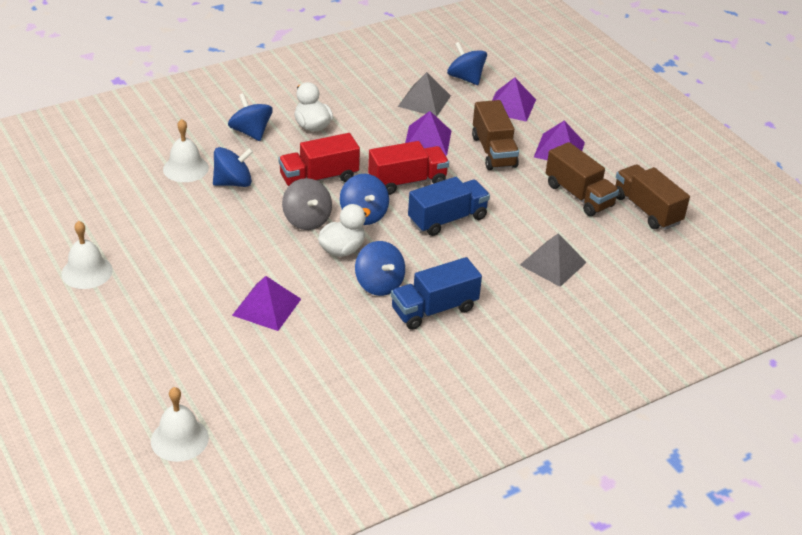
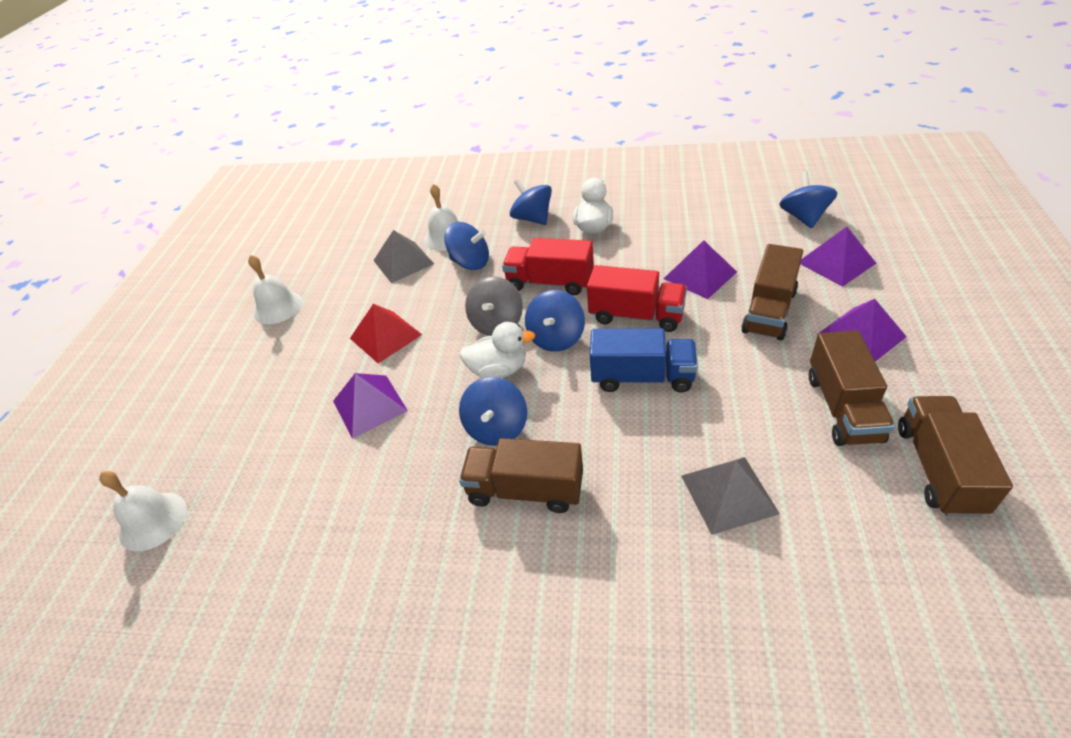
camera: 45 degrees right, 5 degrees up
(222, 259) = (385, 336): none -> red pyramid
(251, 132) = (532, 218): blue spinning top -> blue spinning top turned 45 degrees counterclockwise
(424, 101) = (733, 231): grey pyramid -> grey pyramid (403, 262)
(434, 309) = (525, 490): blue truck -> brown truck

